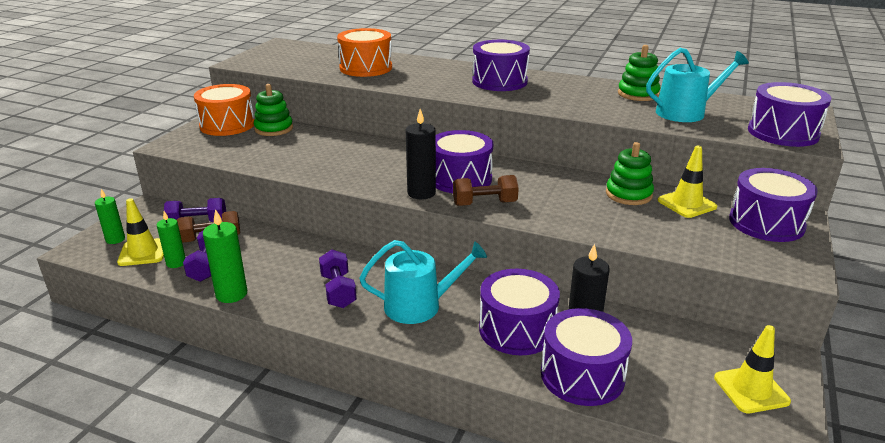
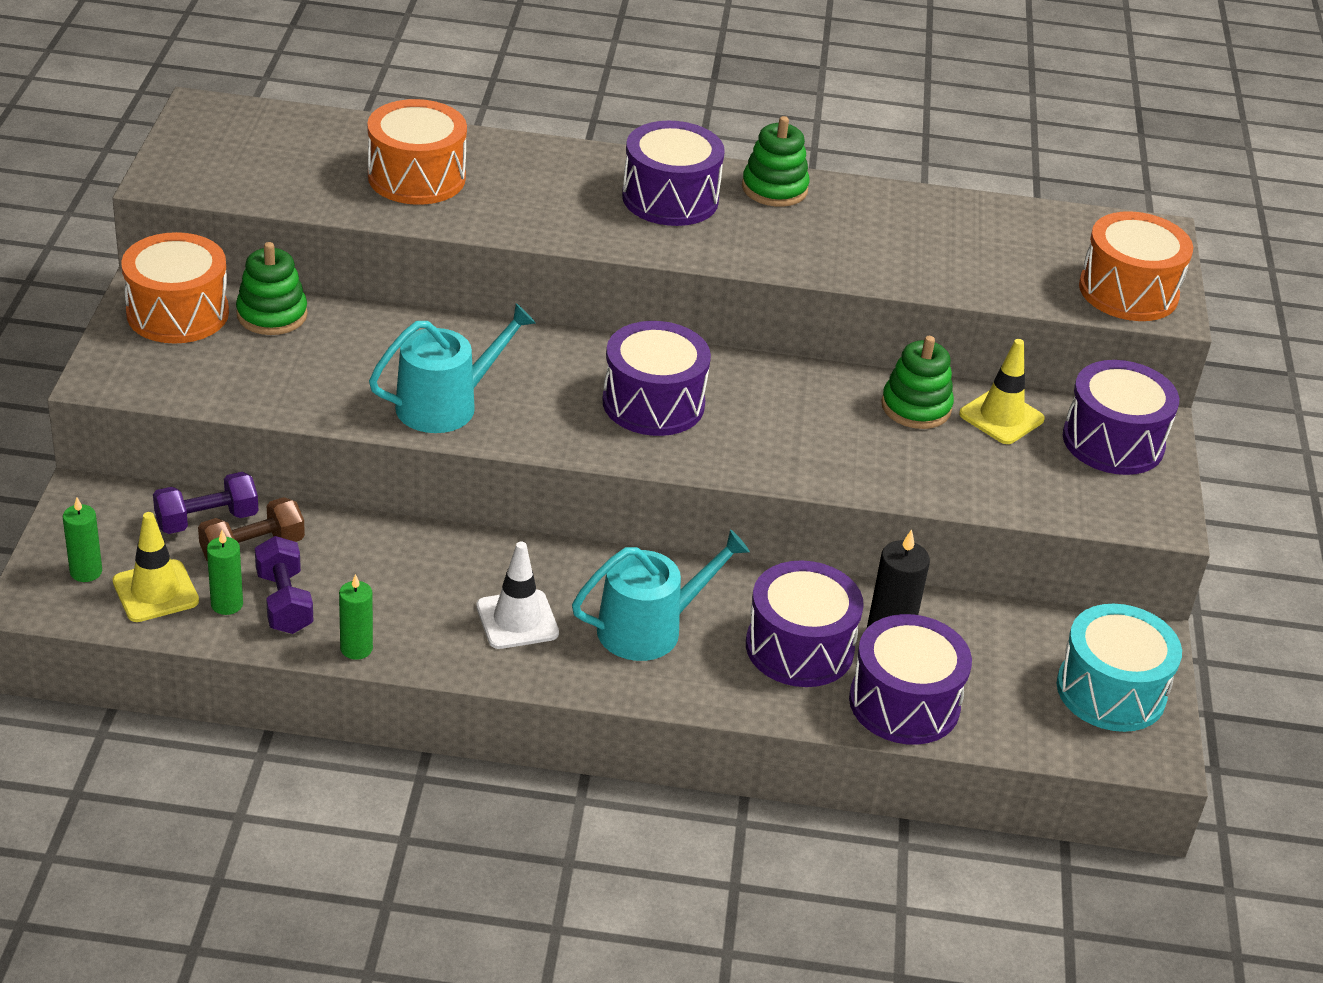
camera: 20 degrees left, 10 degrees up
(231, 294) = (356, 648): green candle -> green candle, size x0.66
(338, 291) = (517, 620): purple dumbbell -> white traffic cone
(421, 193) = (606, 441): black candle -> none
(484, 203) = (711, 451): brown dumbbell -> none
(638, 94) = (903, 214): green stacking toy -> green stacking toy (774, 189)
(686, 112) = (985, 255): turquoise watering can -> turquoise watering can (445, 405)
(751, 389) = (1111, 691): yellow traffic cone -> turquoise drum
(783, 133) = (1128, 291): purple drum -> orange drum

